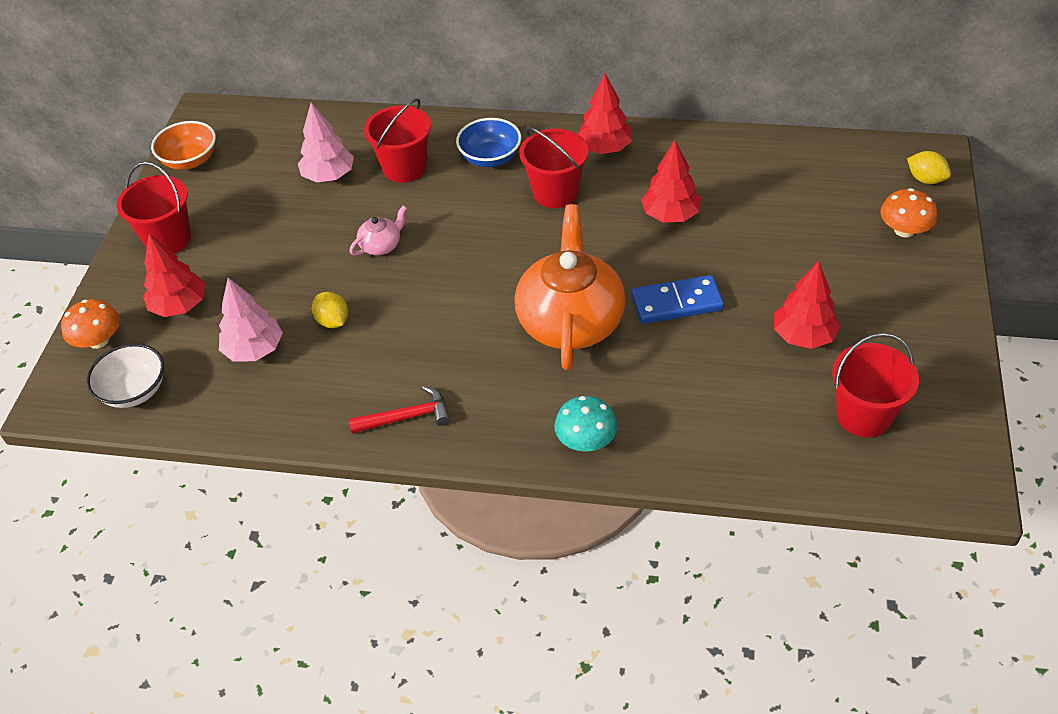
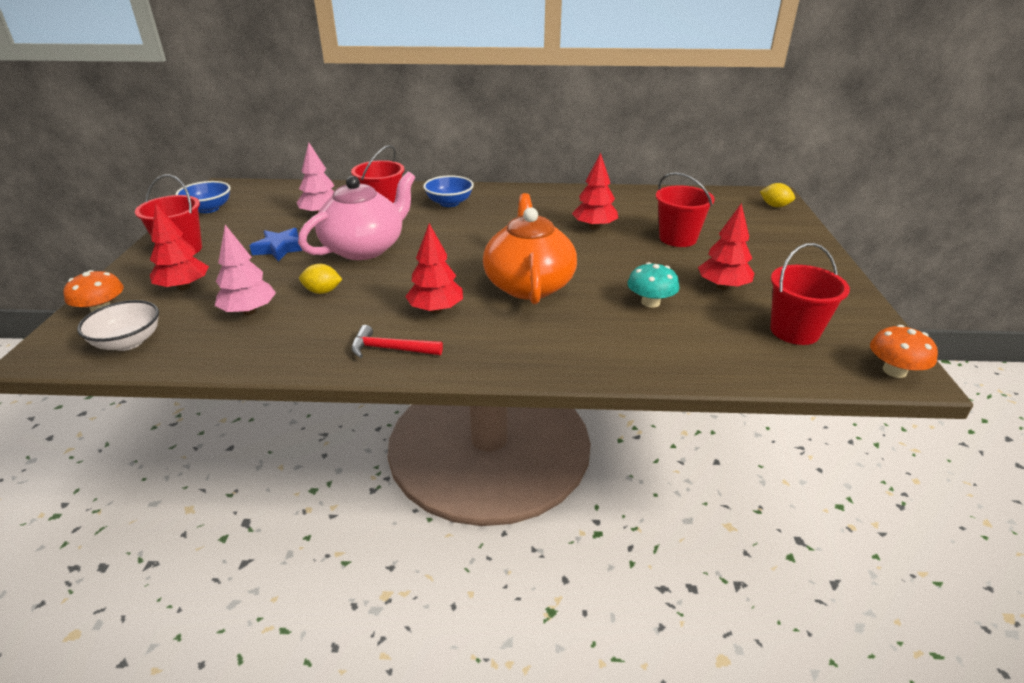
camera: 10 degrees left, 15 degrees down
(190, 160) = (208, 209): orange bowl -> blue bowl
(282, 242) = (280, 248): none -> blue star
(333, 321) = (322, 291): yellow lemon -> yellow lemon turned 45 degrees counterclockwise
(381, 245) = (365, 248): pink teapot -> pink teapot, size x2.35
(406, 417) = (390, 349): red hammer -> red hammer turned 150 degrees counterclockwise
(555, 192) = (502, 218): red bucket -> red bucket (678, 238)
(586, 440) = (559, 357): turquoise mushroom -> turquoise mushroom (650, 302)
(605, 148) = (535, 197): red tree -> red tree (436, 309)
(677, 302) = (614, 271): blue domino -> none
(904, 230) = (772, 230): orange mushroom -> orange mushroom (894, 371)

